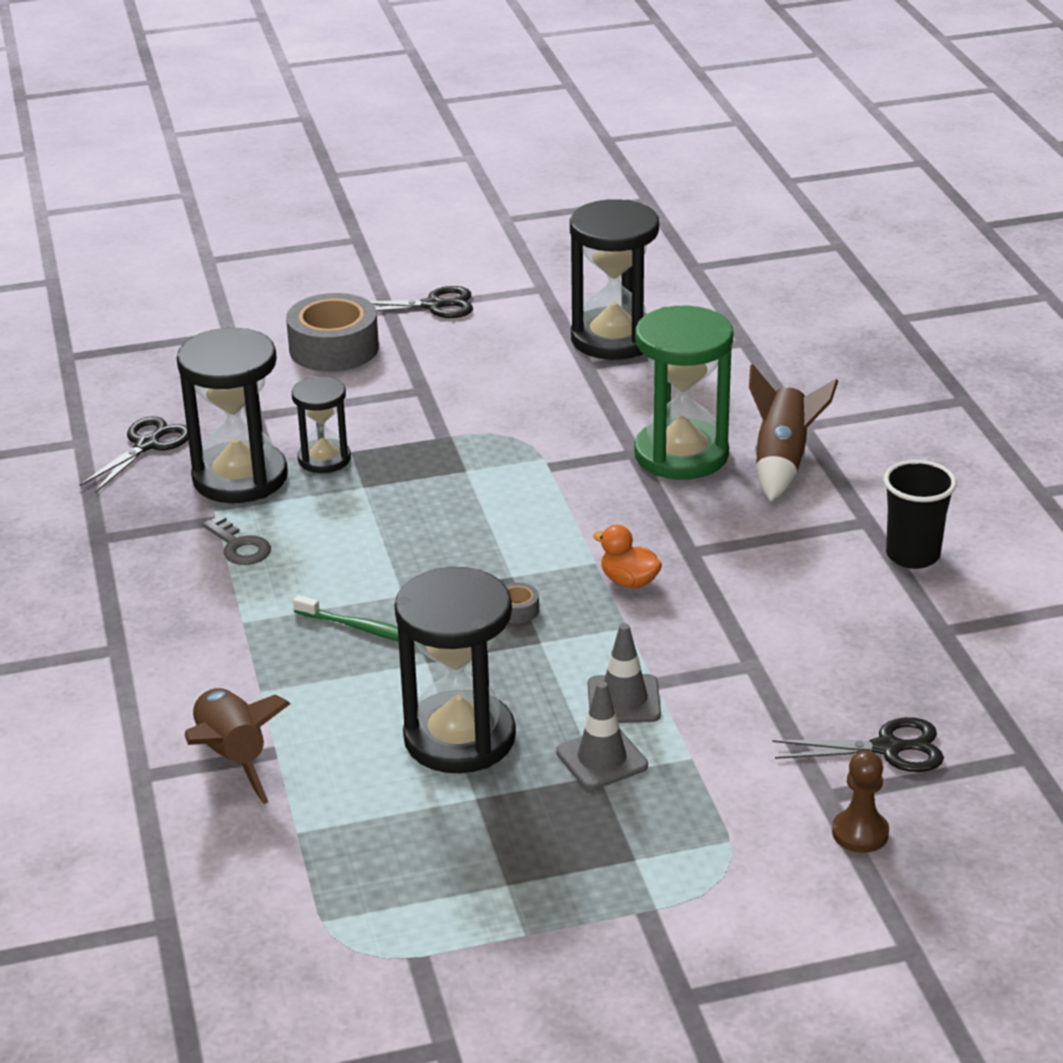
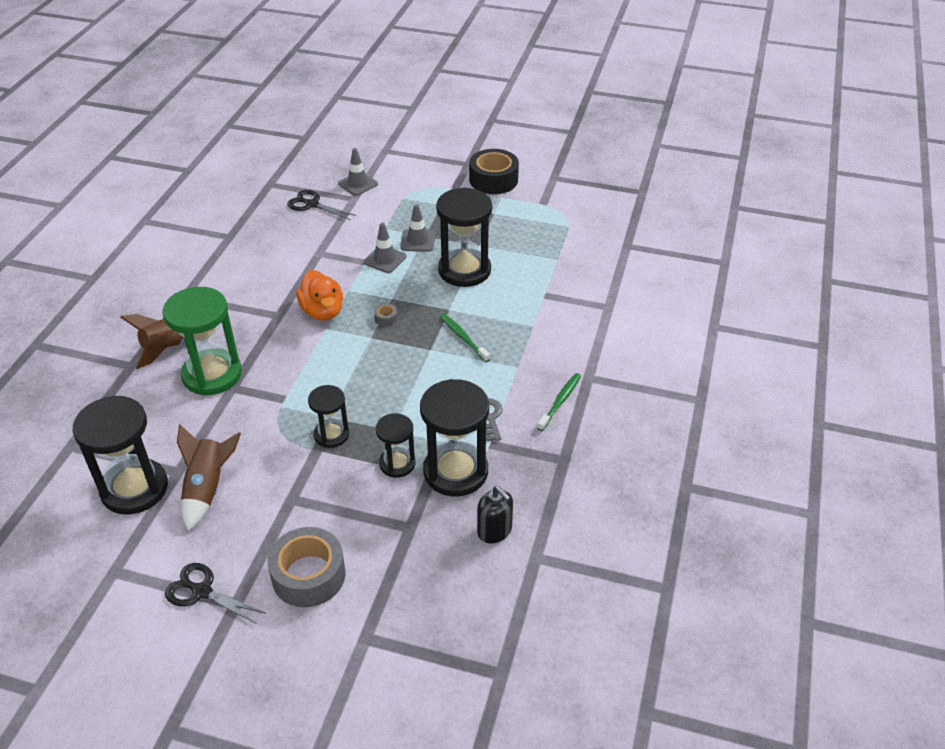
camera: 150 degrees left, 10 degrees up
(144, 601) = (560, 401): none -> green toothbrush
(147, 445) = (494, 531): black scissors -> black soap dispenser
(232, 757) = (564, 299): brown rocket -> brown rocket (207, 488)
(440, 455) = (331, 435): none -> black hourglass
(581, 975) = (493, 180): none -> black tape
(629, 581) = (322, 311): orange duck -> orange duck, size x1.63
(860, 833) = (358, 184): brown pawn -> grey traffic cone
(912, 555) = (191, 272): black cup -> none

